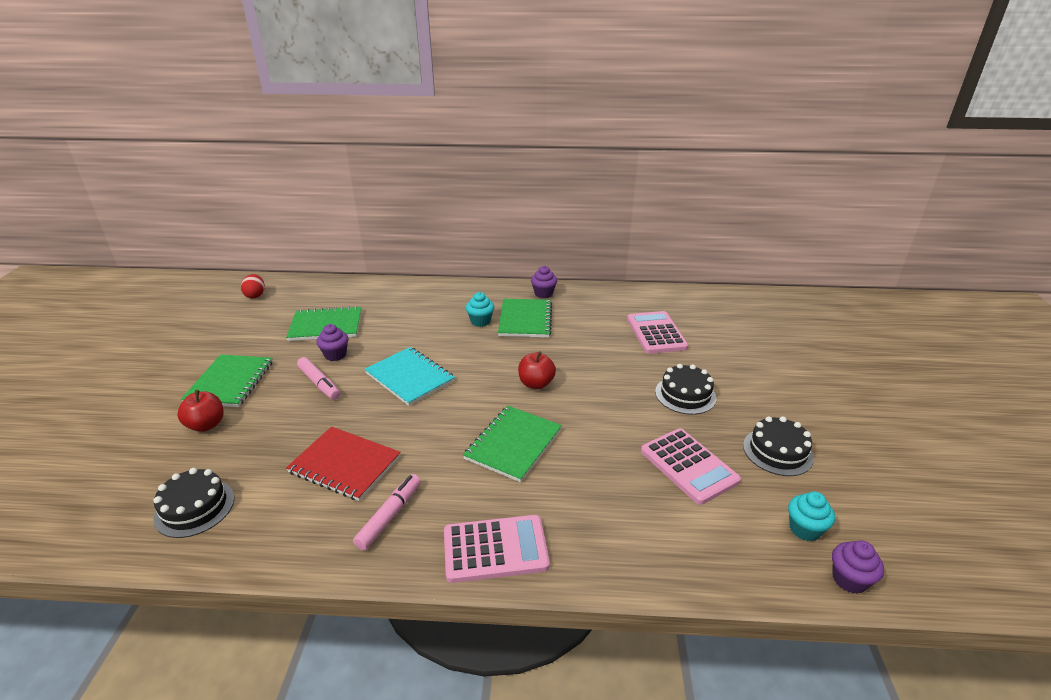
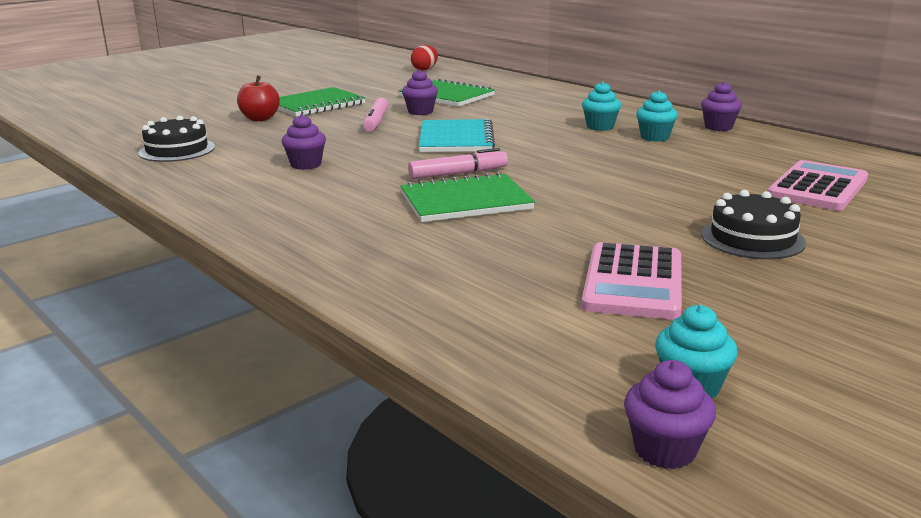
camera: 45 degrees right, 10 degrees down
(345, 464) = (306, 165): red notebook -> purple cupcake
(389, 516) = (280, 199): pink marker -> pink marker (458, 174)
(495, 549) = (317, 247): pink calculator -> none
(525, 320) = (654, 137): green notebook -> turquoise cupcake
(536, 384) = (573, 176): red apple -> none
(777, 451) = (798, 322): black cake -> none

